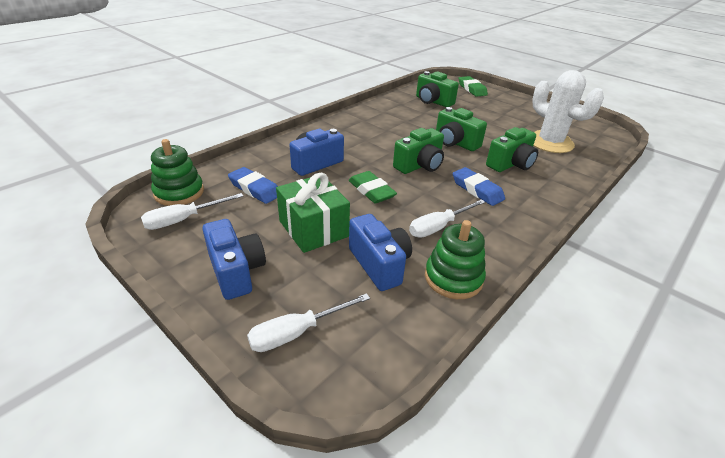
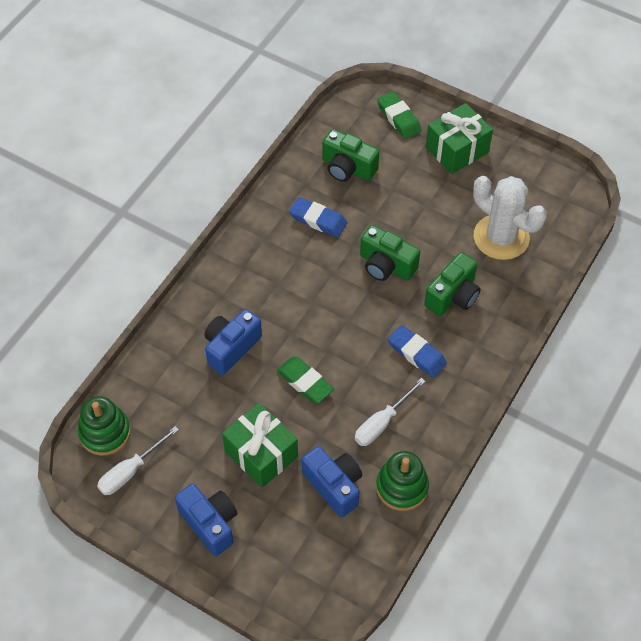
camera: 10 degrees left, 20 degrees up
(255, 189) = (181, 408): blue eraser -> blue eraser (318, 220)
(297, 332) = (284, 573): white screwdriver -> none
(419, 165) = (349, 323): green camera -> none
(513, 104) = (457, 150): none -> green gift

